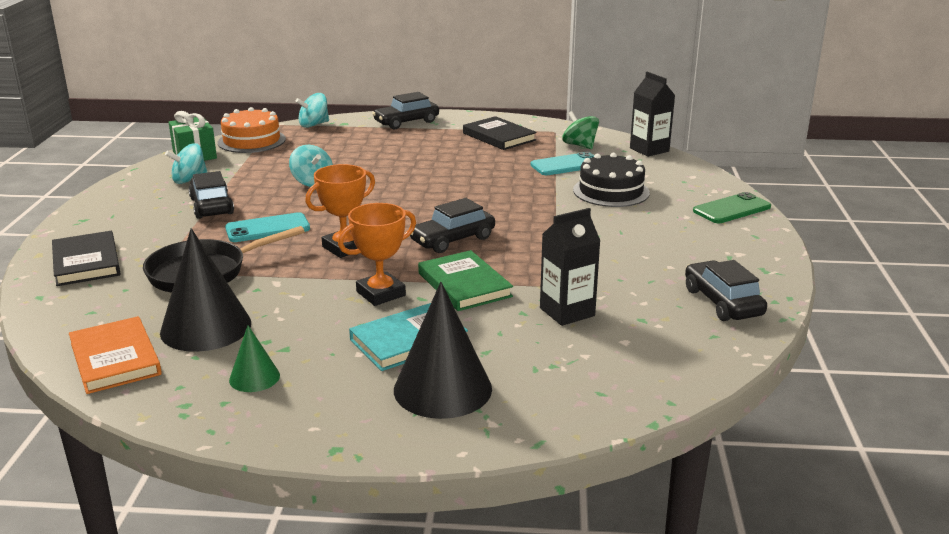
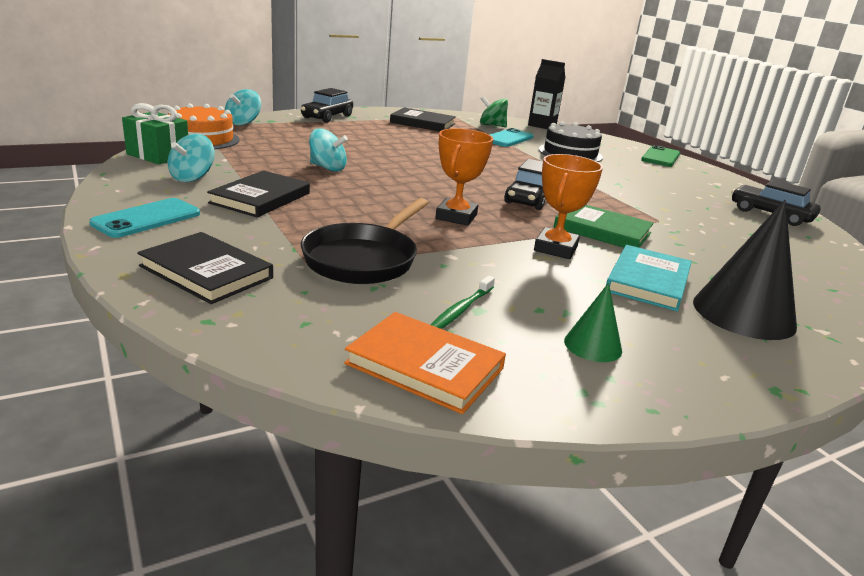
camera: 35 degrees left, 0 degrees up
(206, 327) = (460, 310): black cone -> green toothbrush
(211, 206) = (260, 198): black car -> black book
(267, 228) = (355, 210): turquoise phone -> turquoise phone (147, 219)
(567, 312) = (703, 237): black carton -> none

